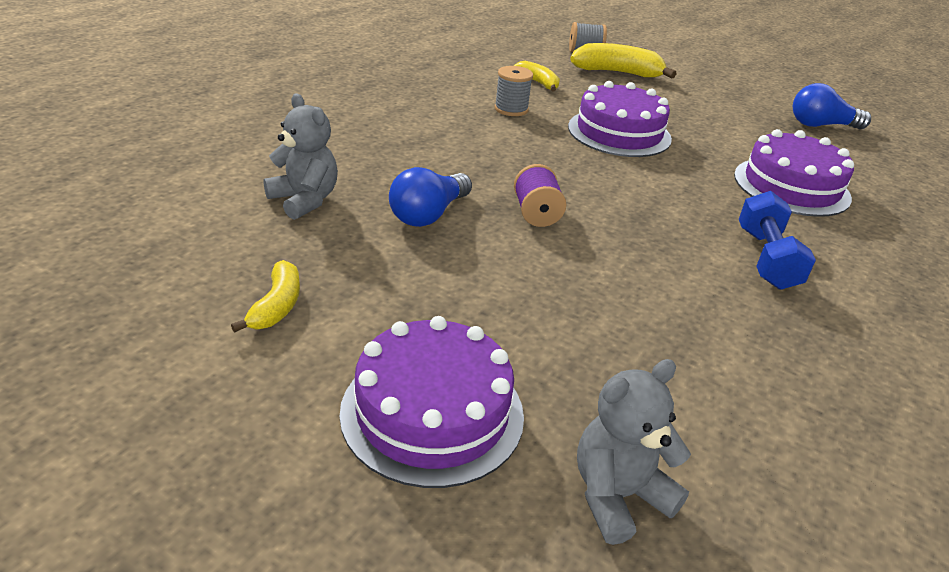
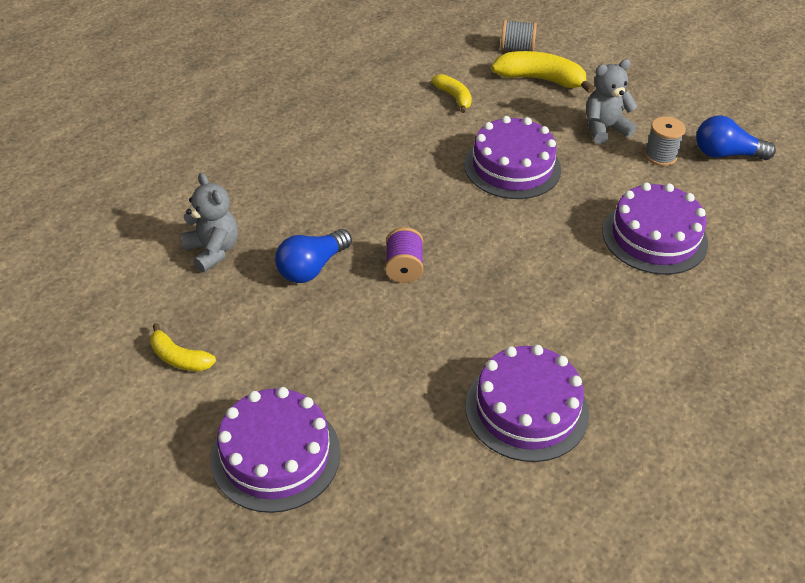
camera: 10 degrees right, 10 degrees up
(277, 306) = (179, 358): yellow banana -> yellow banana turned 105 degrees clockwise
(511, 109) = (417, 136): grey spool -> grey spool (660, 156)
(618, 495) = (388, 526): grey teddy bear -> grey teddy bear (604, 129)
(738, 345) = (526, 409): none -> purple cake
(766, 259) = (591, 322): blue dumbbell -> none

